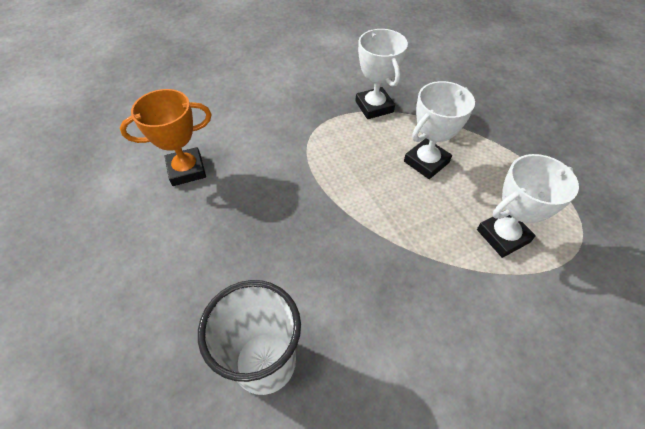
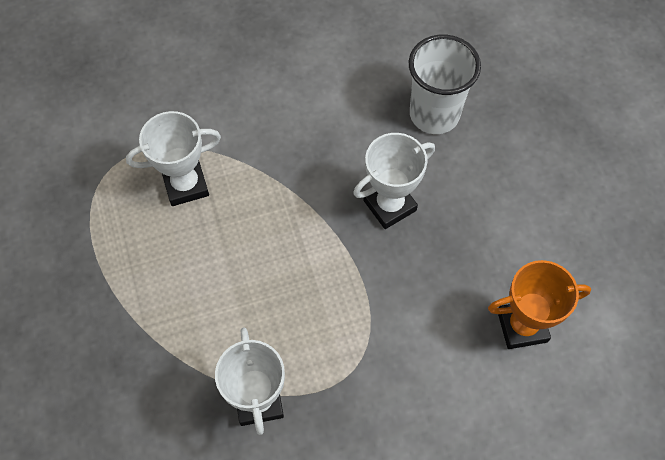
camera: 170 degrees left, 10 degrees up
(426, 162) = (224, 289): white trophy -> white trophy (389, 205)

